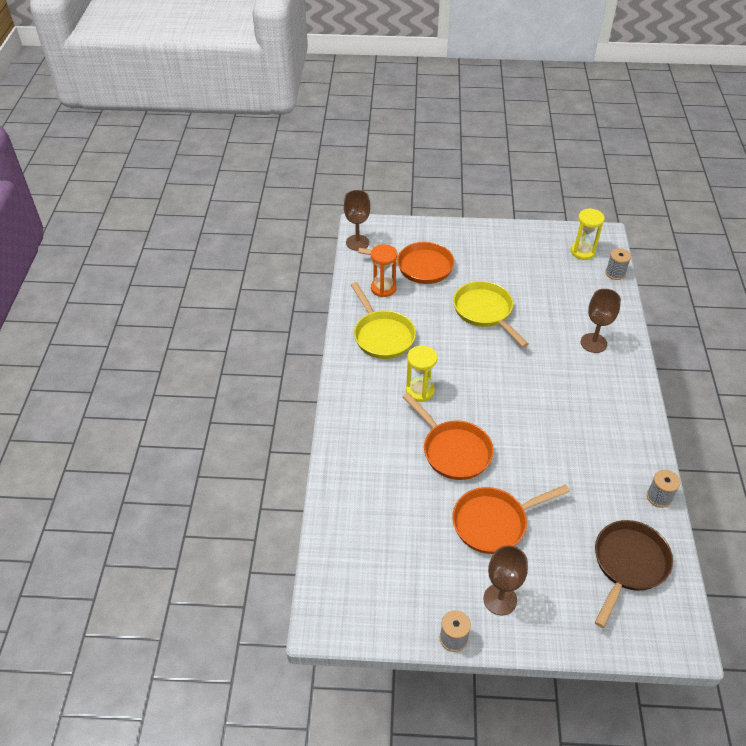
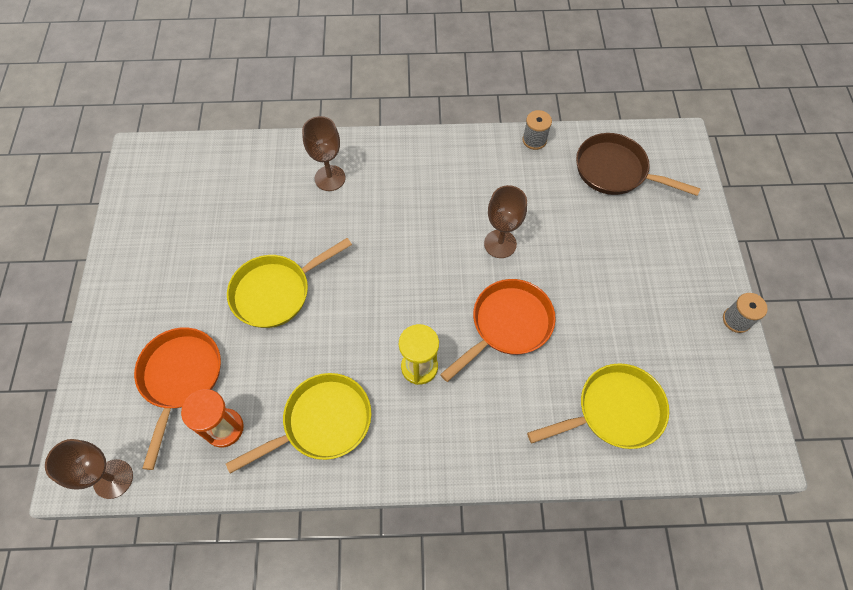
camera: 95 degrees left, 15 degrees up
(372, 515) = (614, 411): none -> yellow pan
(494, 522) = (595, 283): orange pan -> none
(500, 599) = (682, 278): brown goblet -> brown goblet (500, 244)
(582, 252) = (168, 178): yellow hourglass -> none
(615, 273) = (211, 148): grey spool -> none

